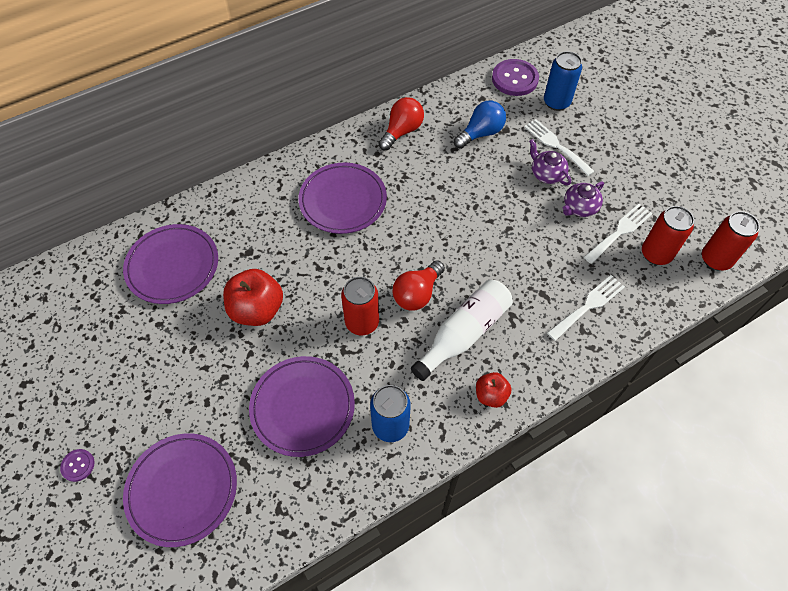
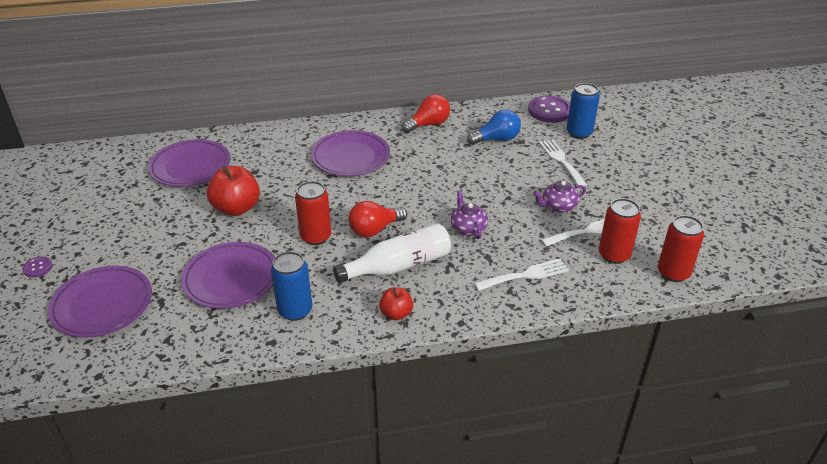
camera: 20 degrees right, 20 degrees down
(546, 174) = (541, 177): purple teapot -> purple teapot (468, 228)

